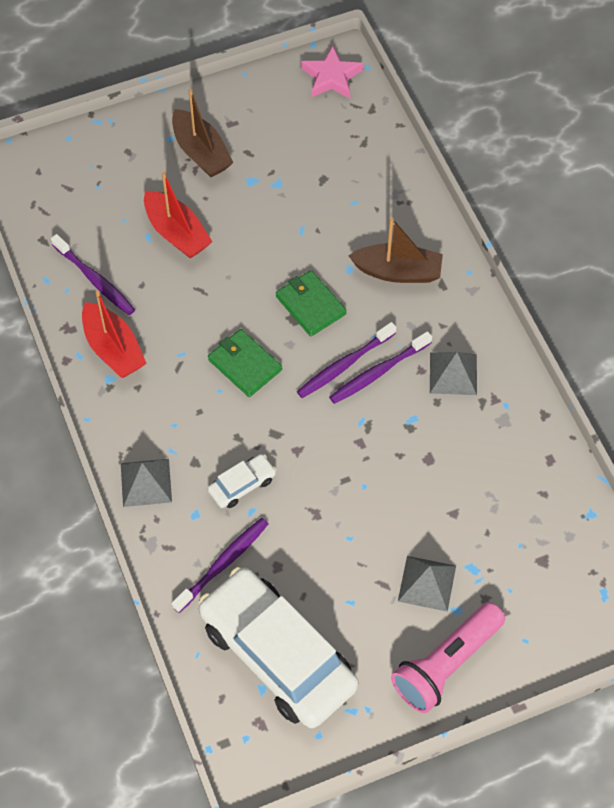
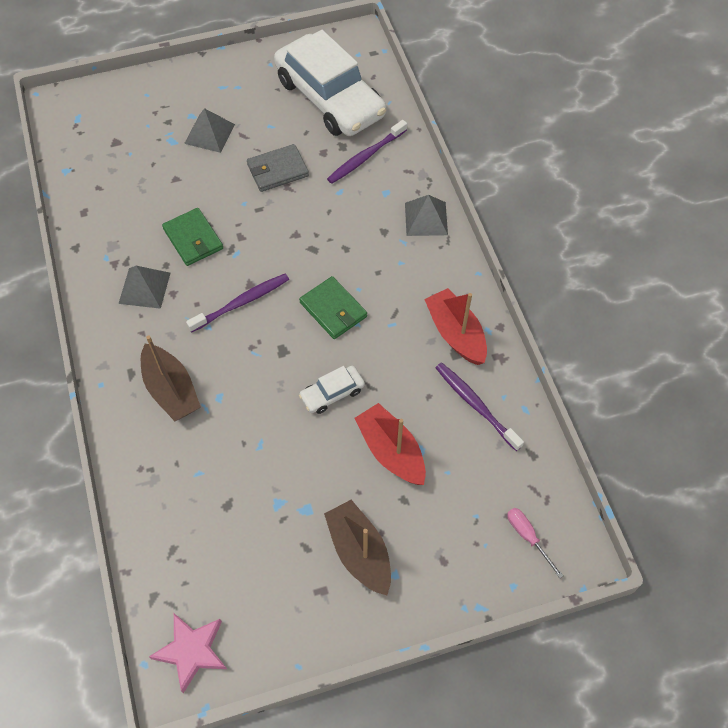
camera: 175 degrees left, 0 degrees up
(53, 174) = (527, 537): none -> pink screwdriver
(242, 485) = (345, 211): white car -> white car (332, 393)
(310, 305) = (263, 362): green wallet -> green wallet (193, 239)
(331, 535) = (277, 170): none -> grey wallet
(378, 372) = (212, 293): purple toothbrush -> none
(398, 271) = (171, 390): brown boat -> brown boat turned 135 degrees counterclockwise
(446, 665) = (208, 84): pink flashlight -> none

